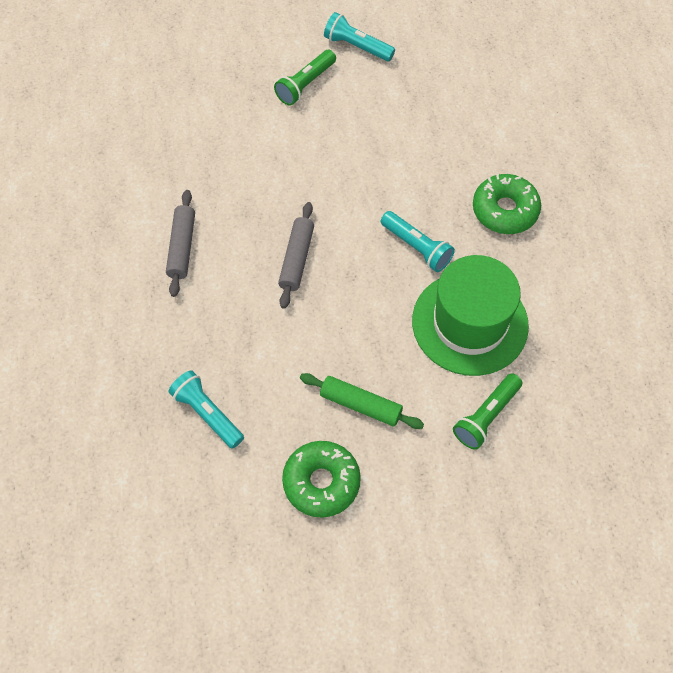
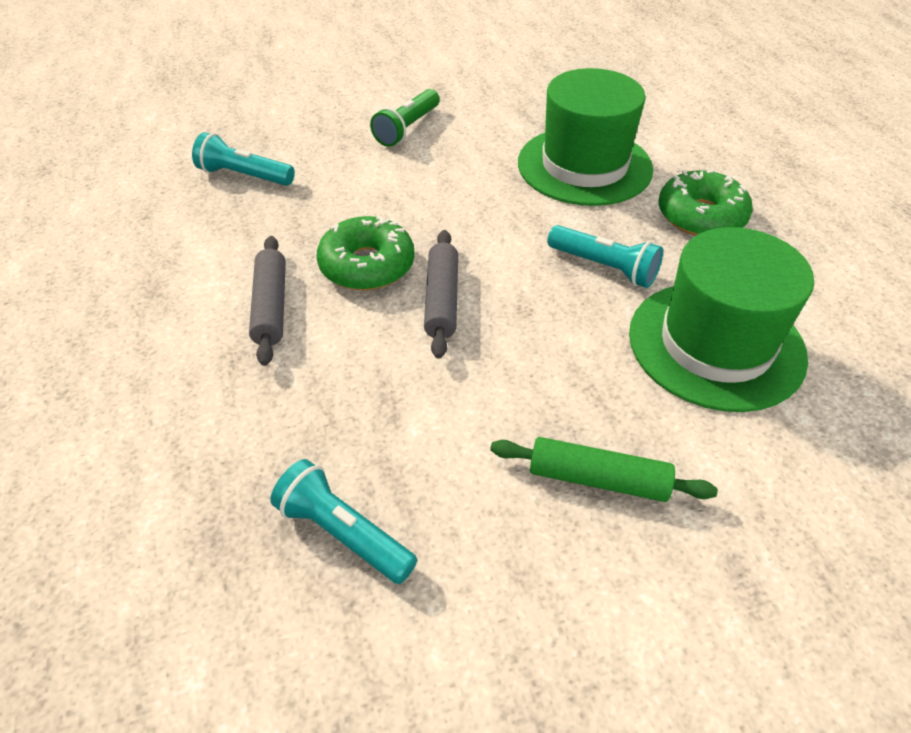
camera: 10 degrees left, 15 degrees down
(321, 482) = (573, 619): green donut -> green donut (367, 265)
(357, 46) = (460, 92): turquoise flashlight -> turquoise flashlight (244, 176)
(434, 146) = (584, 166): none -> green hat
(486, 416) = (801, 465): green flashlight -> none

